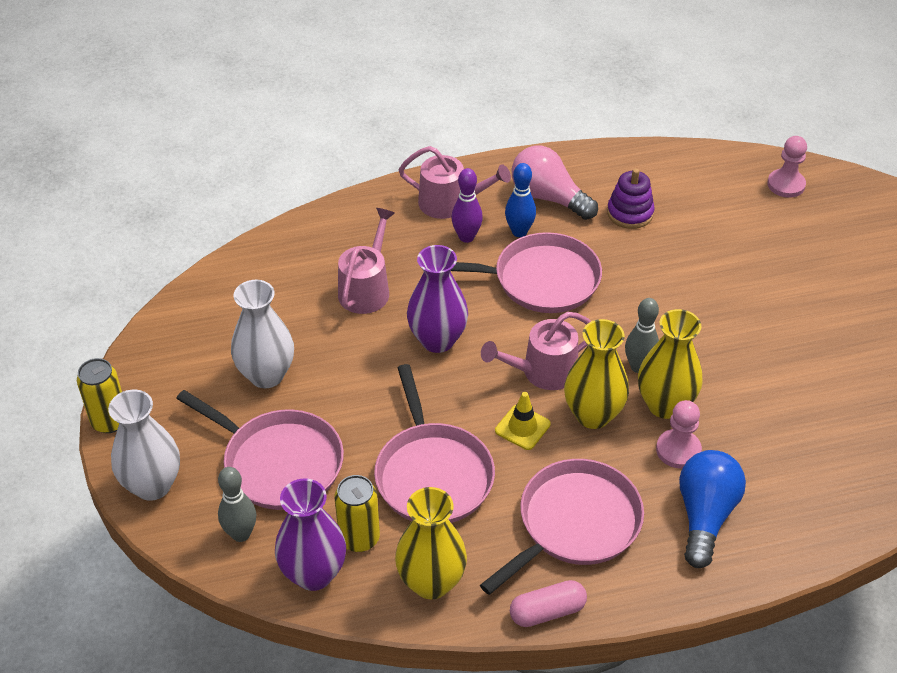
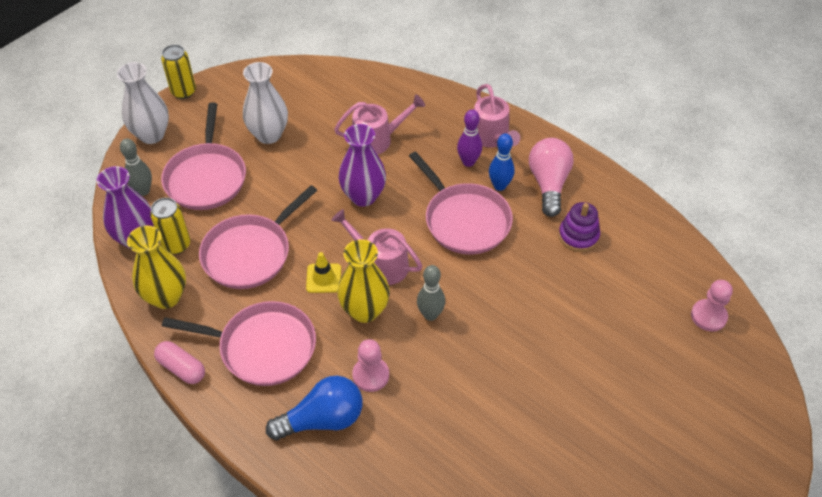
camera: 55 degrees right, 5 degrees up
(664, 405) = (407, 347): yellow vase -> none

